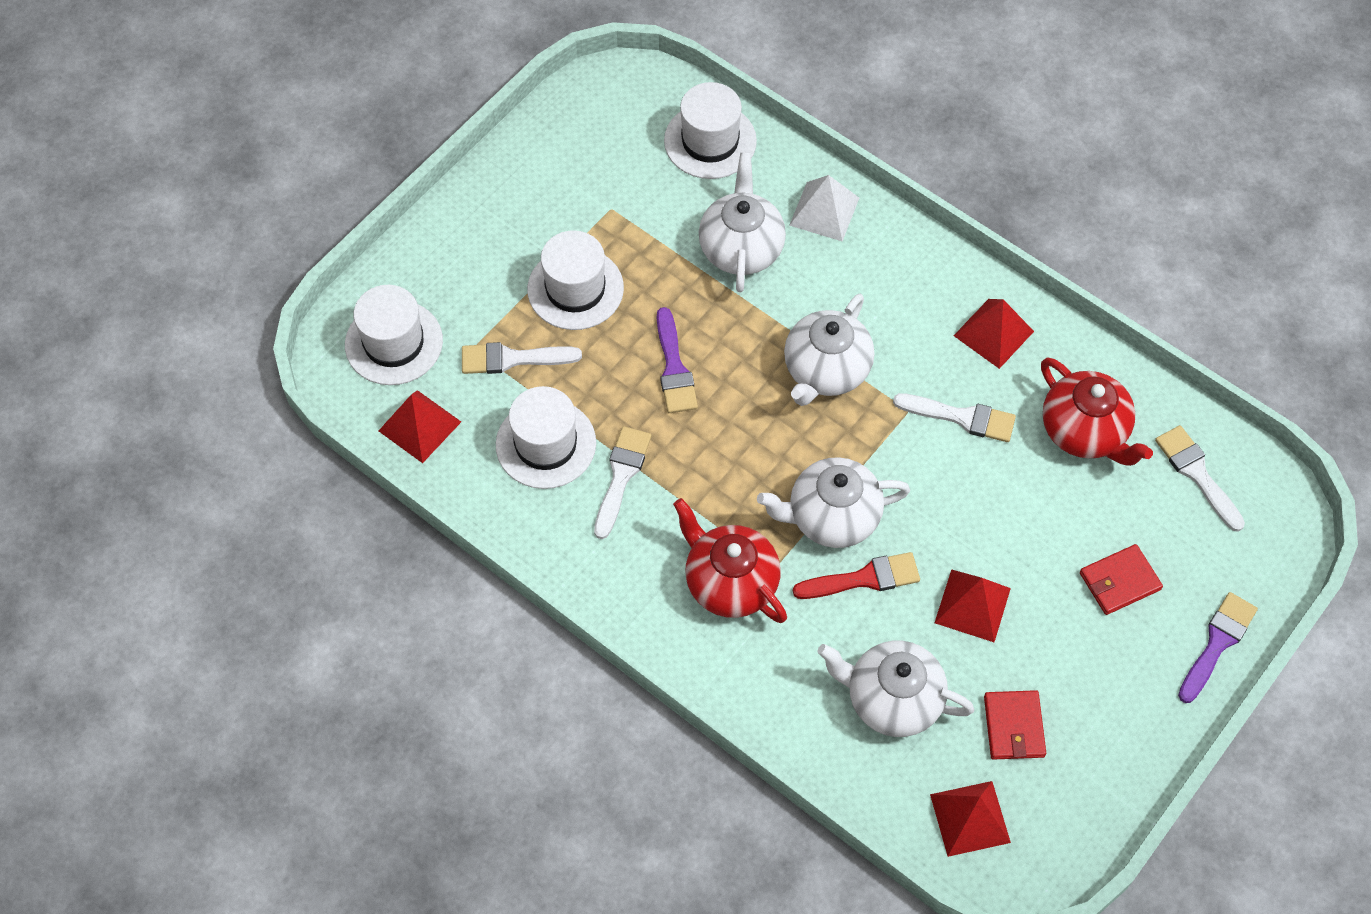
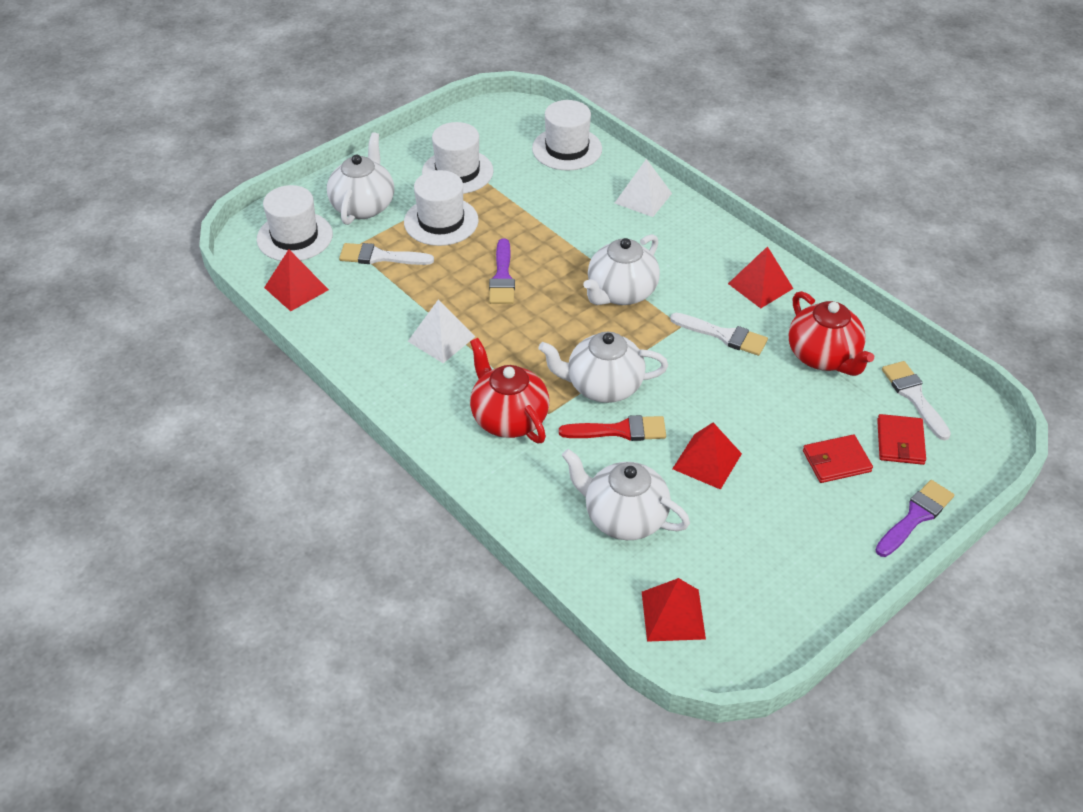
camera: 10 degrees right, 15 degrees down
(546, 444) = (389, 311): white hat -> white hat (457, 172)
(621, 476) = (441, 339): white brush -> white pyramid
(741, 248) = (574, 212): white teapot -> white teapot (363, 206)
(1014, 726) = (725, 552): red wallet -> red wallet (900, 442)

